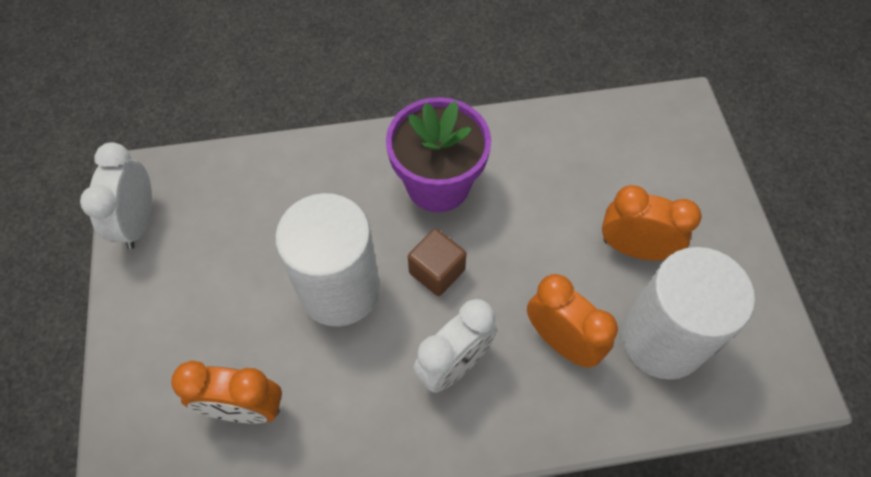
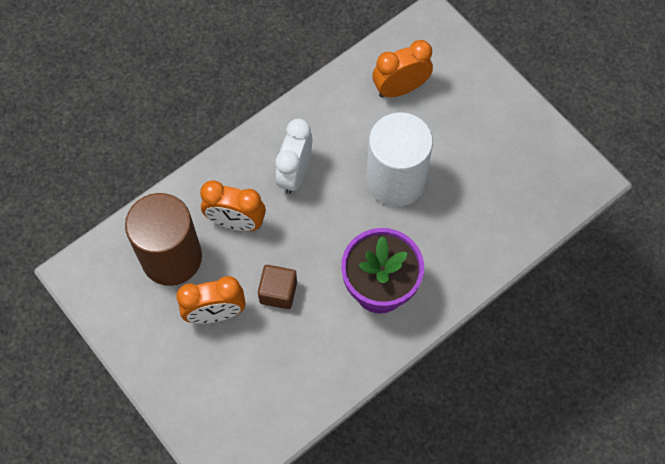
camera: 150 degrees right, 5 degrees up
(138, 222) = (558, 153): white clock -> none
(437, 271) = (341, 225): brown cube -> brown cube (278, 292)
(662, 339) = (171, 257): white cylinder -> brown cylinder

